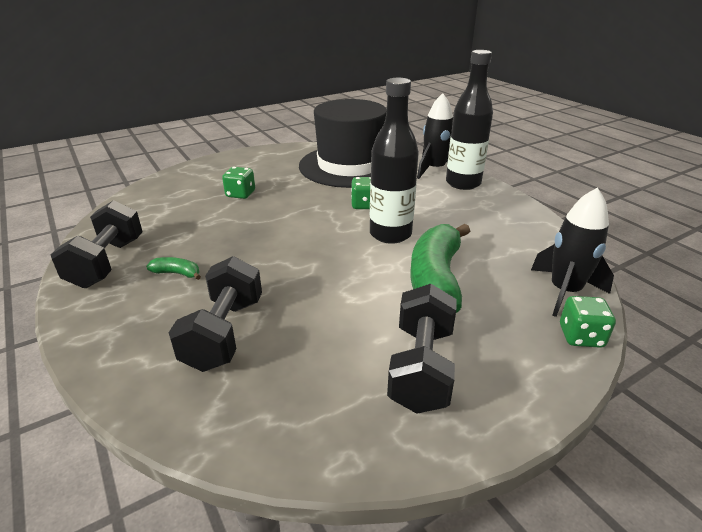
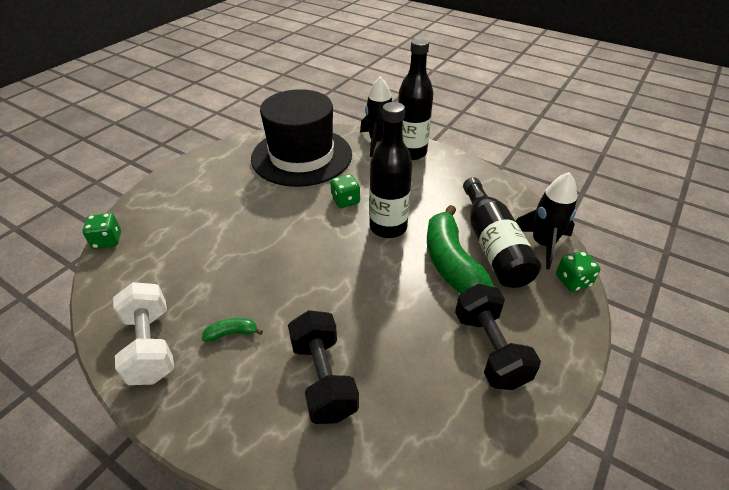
camera: 25 degrees left, 10 degrees up
(107, 262) = (150, 346): black dumbbell -> white dumbbell
(240, 194) = (221, 220): green dice -> green dice (107, 240)
(499, 277) = (493, 245): none -> black bottle

